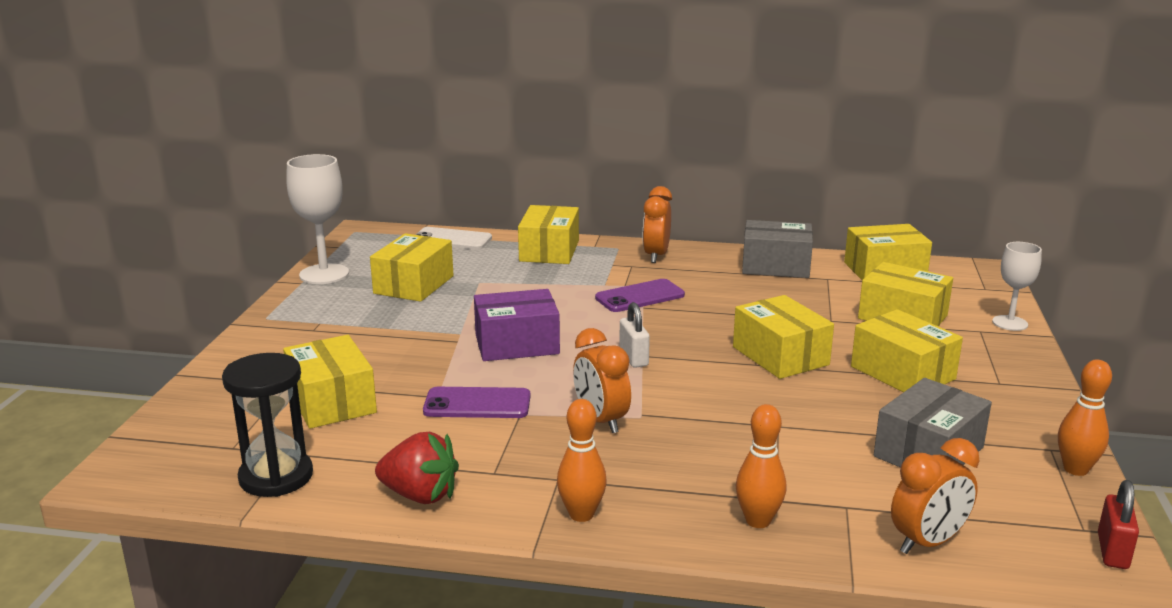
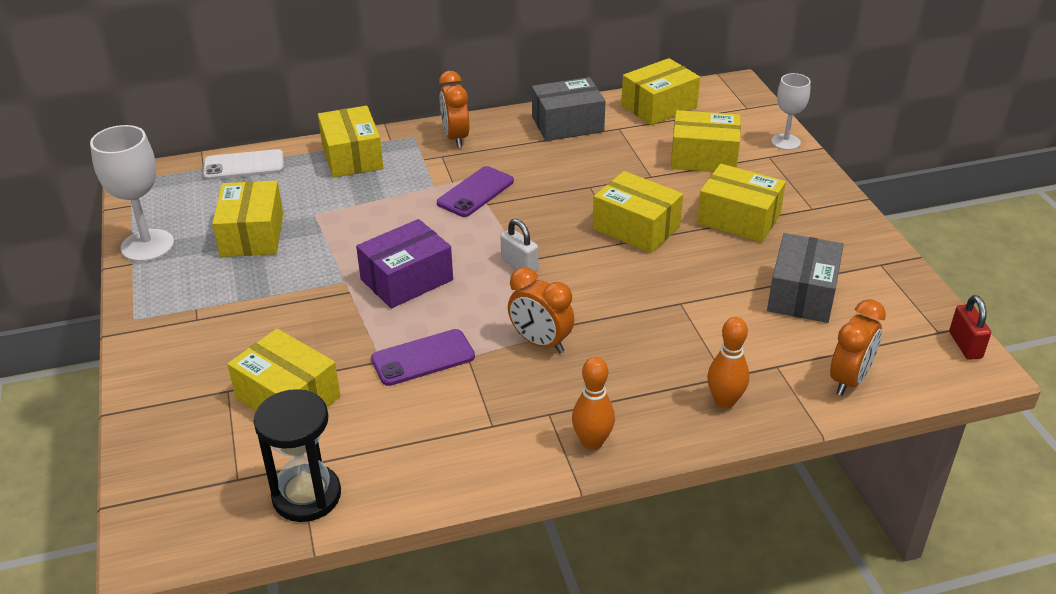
camera: 25 degrees left, 15 degrees up
(420, 495) = (449, 470): red strawberry -> none
(1075, 469) = (906, 278): orange bowling pin -> none

